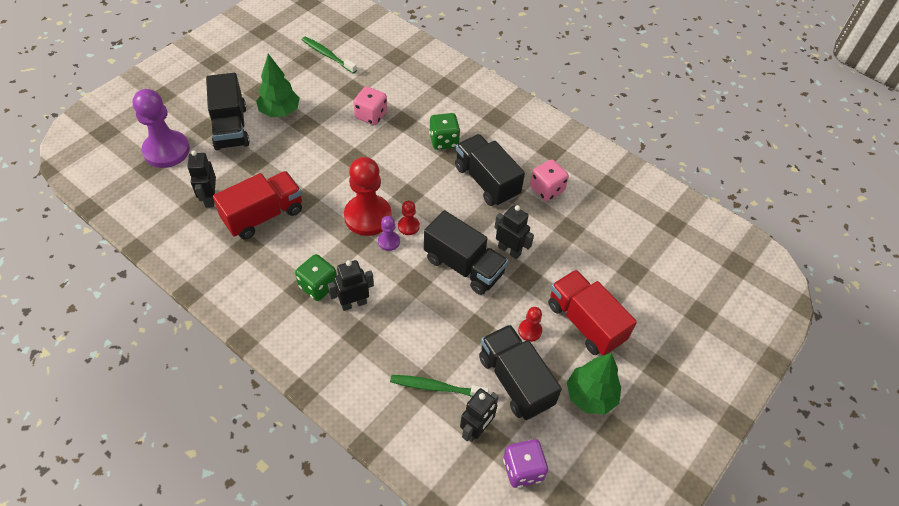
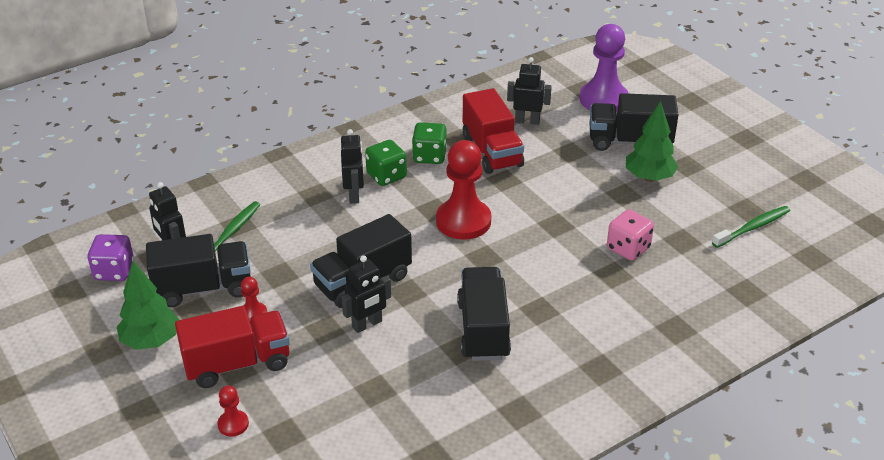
camera: 110 degrees right, 15 degrees down
(388, 241) = (422, 231): purple pawn -> none
(408, 226) = (437, 249): red pawn -> red pawn (233, 424)
(444, 141) = (566, 305): green dice -> green dice (429, 156)
(486, 181) = (483, 330): black truck -> black truck turned 75 degrees counterclockwise
(547, 189) = (449, 386): pink dice -> none

